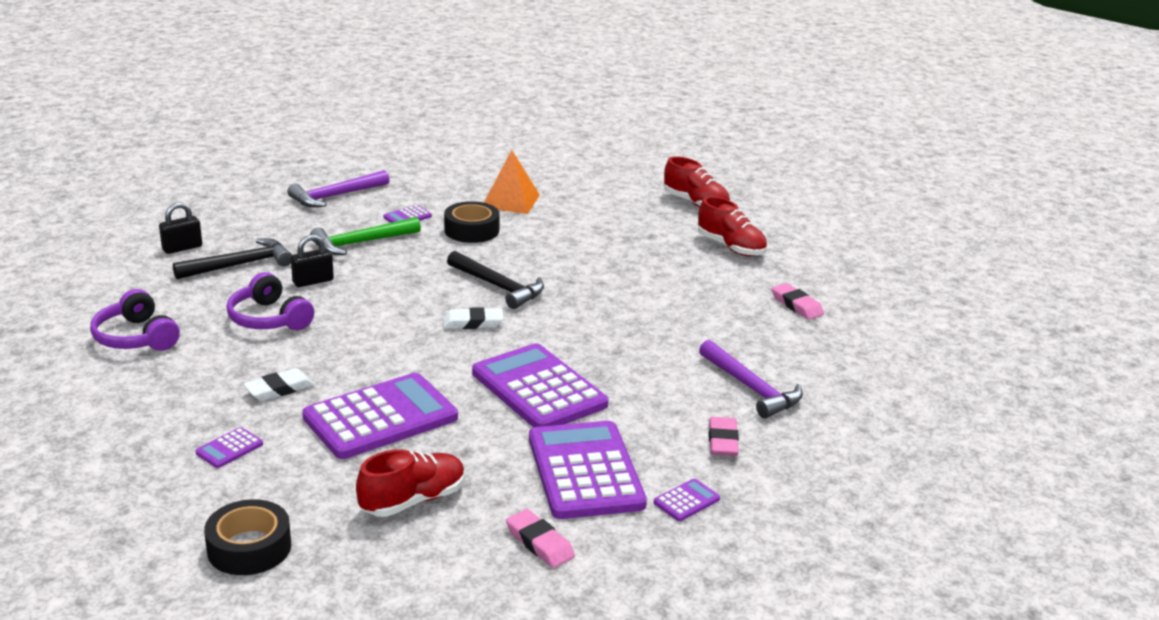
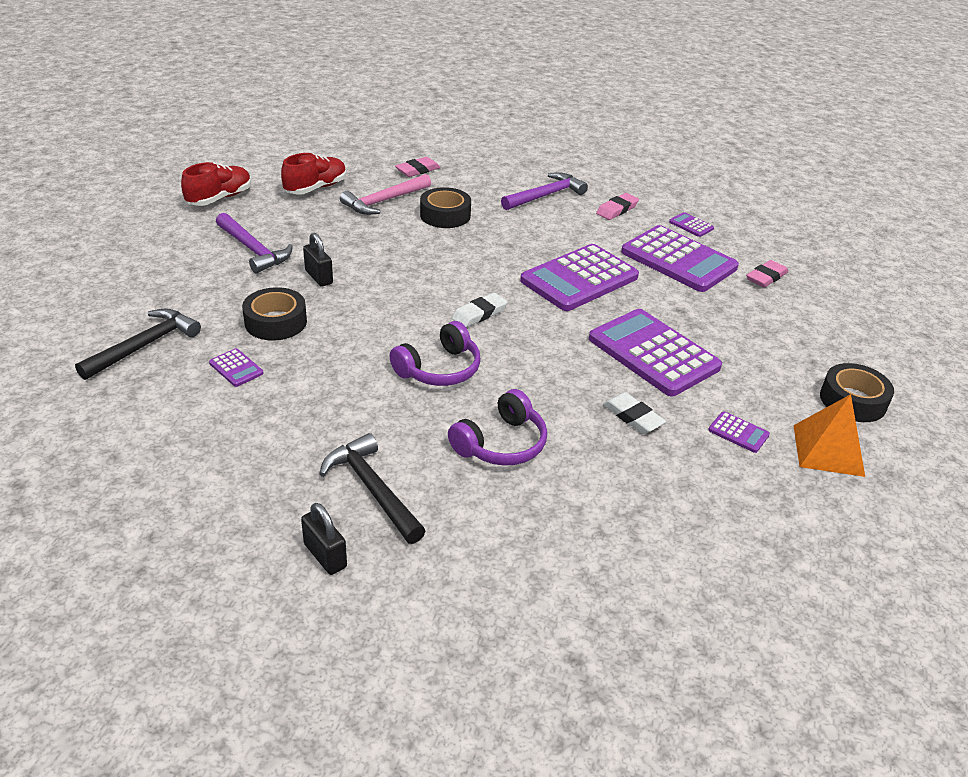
camera: 95 degrees left, 10 degrees up
(136, 337) = (569, 545): purple headphones -> purple headphones (439, 369)
(313, 281) = (409, 422): black padlock -> black padlock (319, 277)
(335, 196) = (164, 432): purple hammer -> purple hammer (253, 250)
(361, 243) = (308, 397): green hammer -> none
(413, 500) = (752, 329): red shoe -> none
(472, 323) = (479, 314): white eraser -> white eraser turned 60 degrees clockwise
(498, 287) = (405, 302): black hammer -> black hammer (144, 345)
(510, 201) = (199, 299): orange pyramid -> orange pyramid (828, 450)
(585, 471) = (678, 260): purple calculator -> purple calculator turned 120 degrees counterclockwise
(682, 316) = (445, 215): none -> black tape
(709, 283) = (384, 201): none -> pink hammer
(723, 441) = (617, 209): pink eraser -> pink eraser turned 45 degrees counterclockwise

